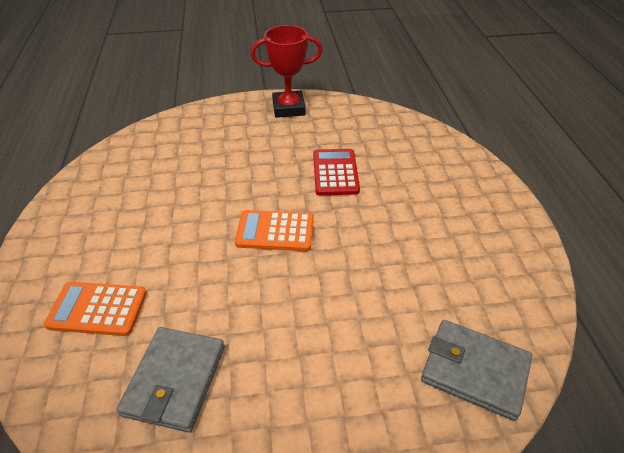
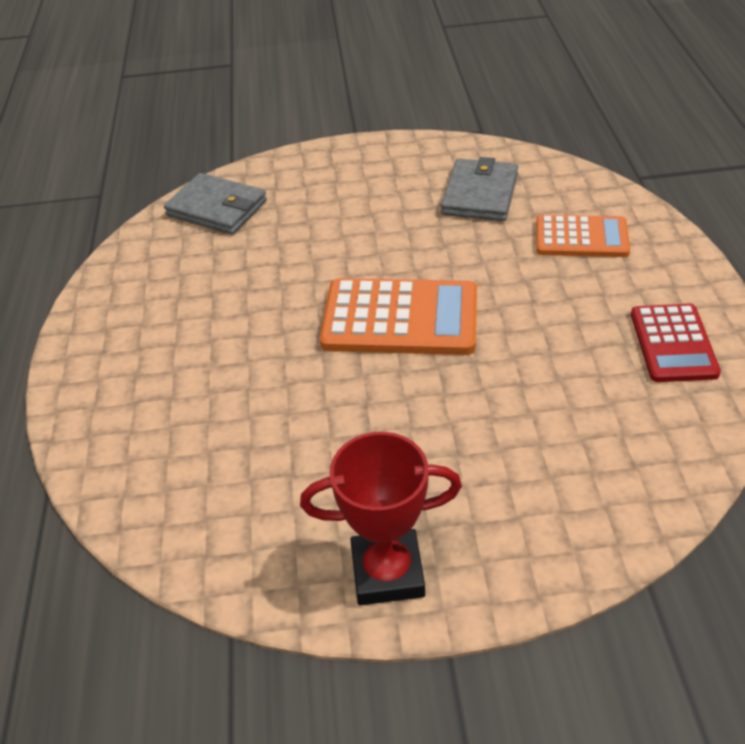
camera: 175 degrees left, 0 degrees up
(275, 231) = (400, 318): orange calculator -> orange calculator, size x1.56
(335, 172) = (309, 409): red calculator -> red calculator (673, 343)

